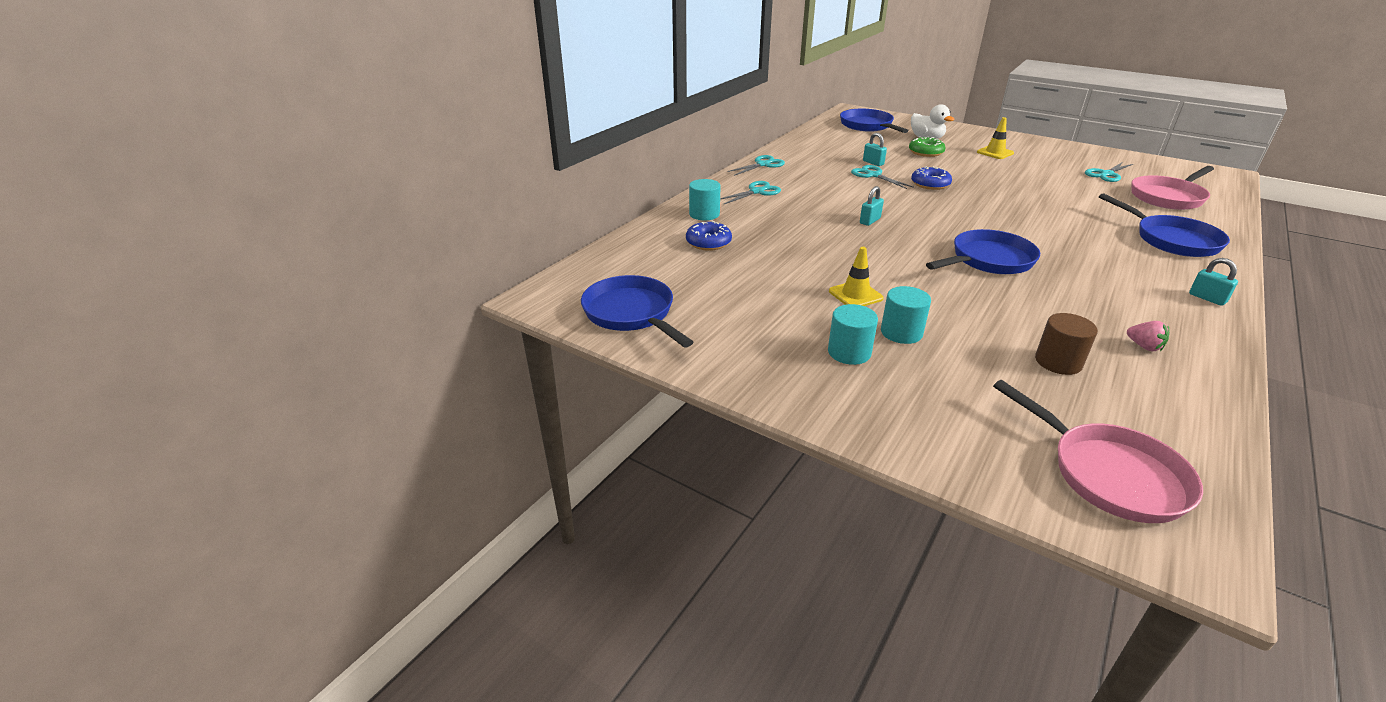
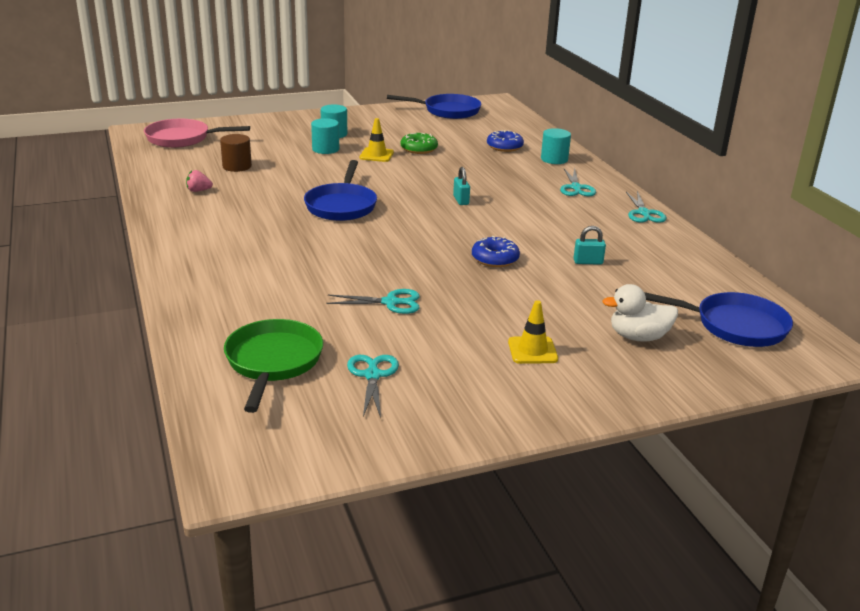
camera: 125 degrees right, 5 degrees down
(873, 175) = (552, 246): turquoise scissors -> turquoise scissors (390, 302)
(925, 152) = (586, 307): green donut -> green donut (419, 149)
(1168, 197) = (273, 362): pink pan -> green pan
(1171, 240) = (231, 289): blue pan -> none
(1207, 298) = (175, 239): turquoise padlock -> none

